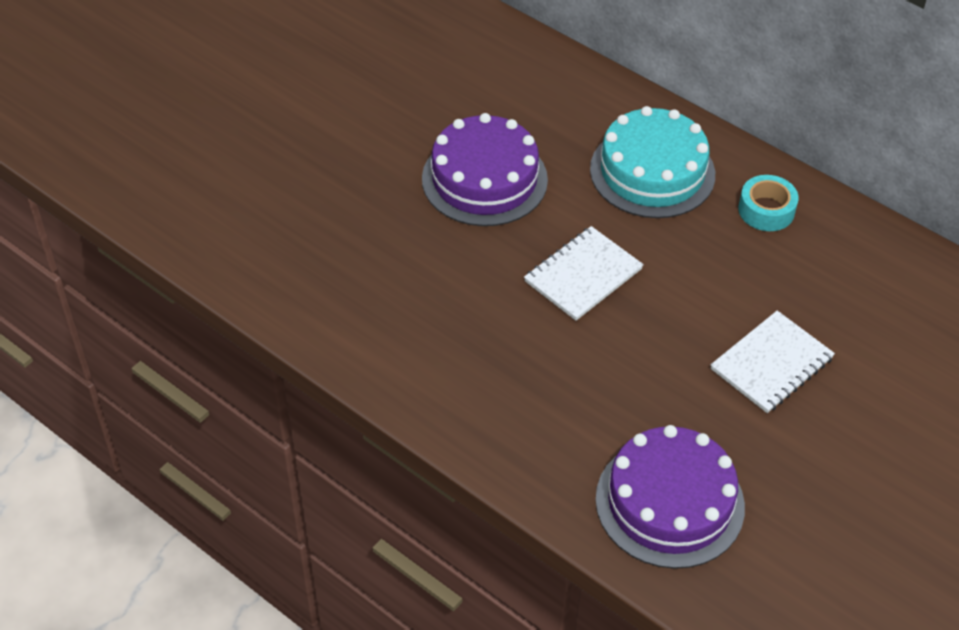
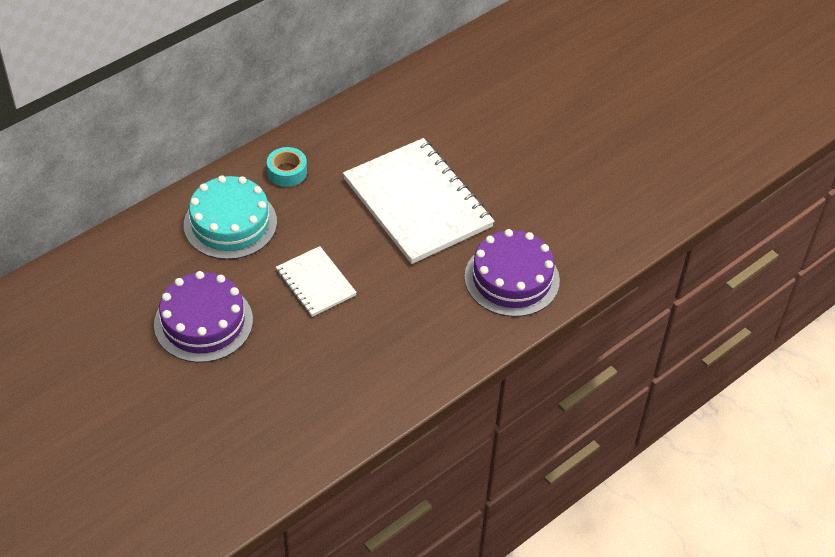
camera: 80 degrees left, 0 degrees up
(771, 364) = (417, 203): white notebook -> white notebook, size x1.95

